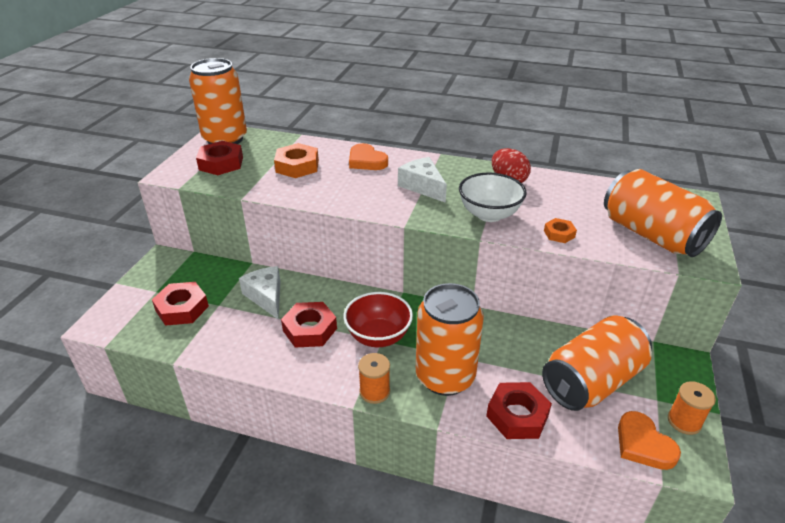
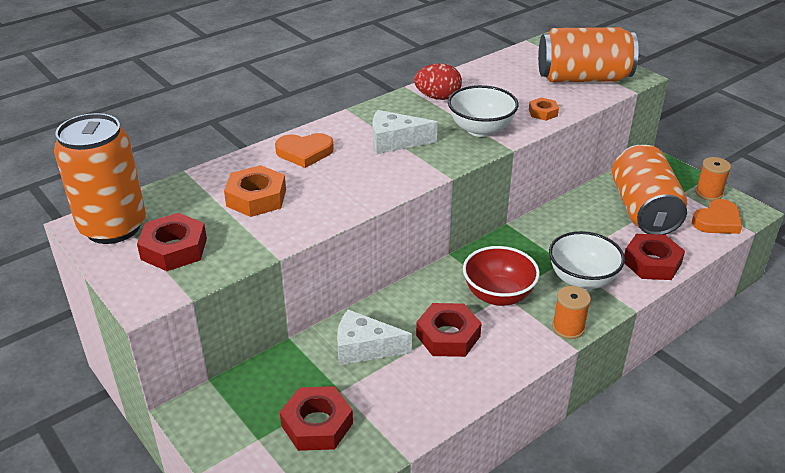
camera: 55 degrees left, 0 degrees up
(445, 377) = (582, 279): orange can -> white bowl
(643, 444) = (717, 221): orange heart -> orange heart turned 45 degrees counterclockwise

